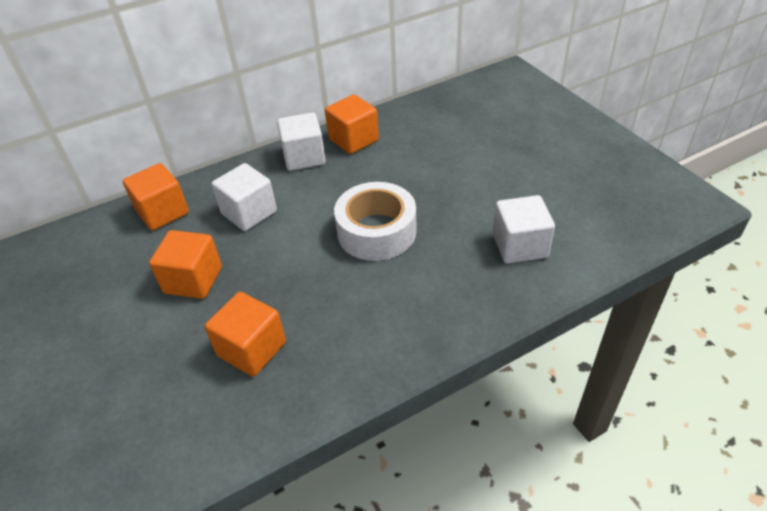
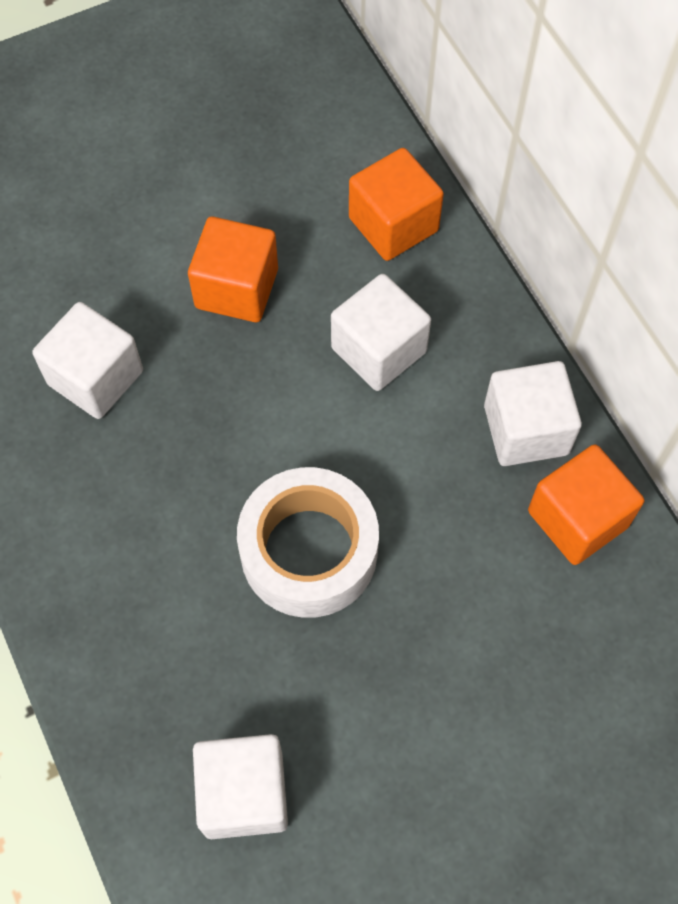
camera: 90 degrees right, 20 degrees up
(251, 349) = (95, 377): orange cube -> white cube

